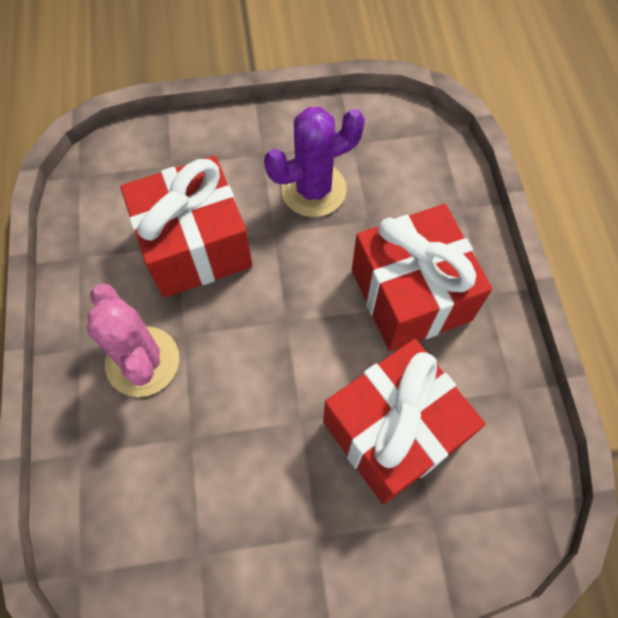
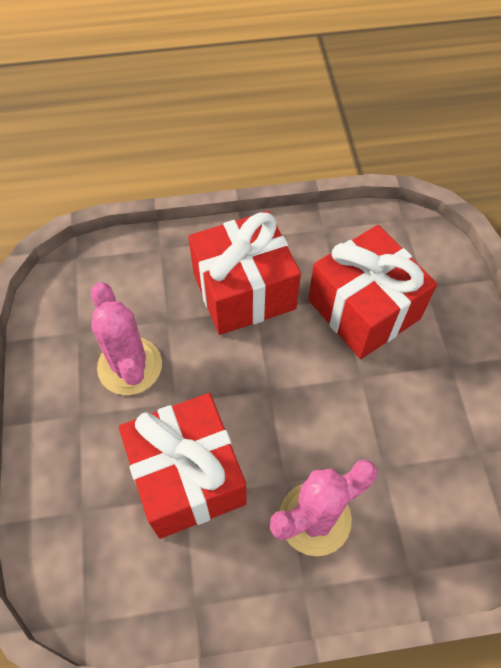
camera: 90 degrees left, 5 degrees down
(313, 190) = (130, 366): purple cactus -> pink cactus

